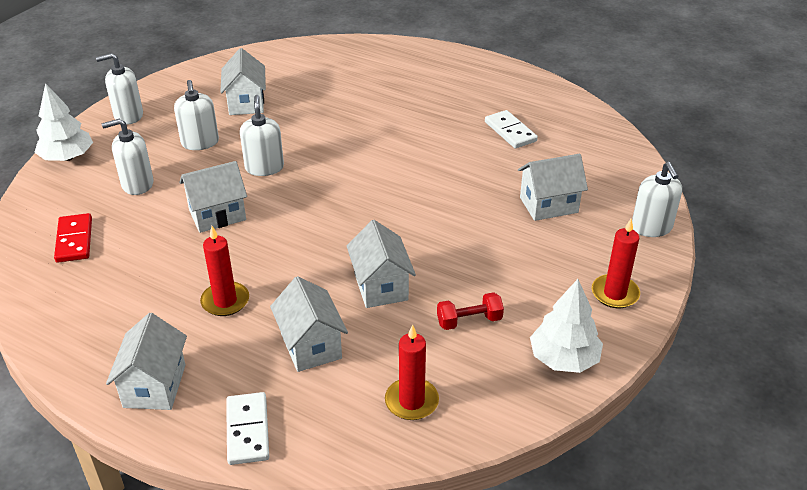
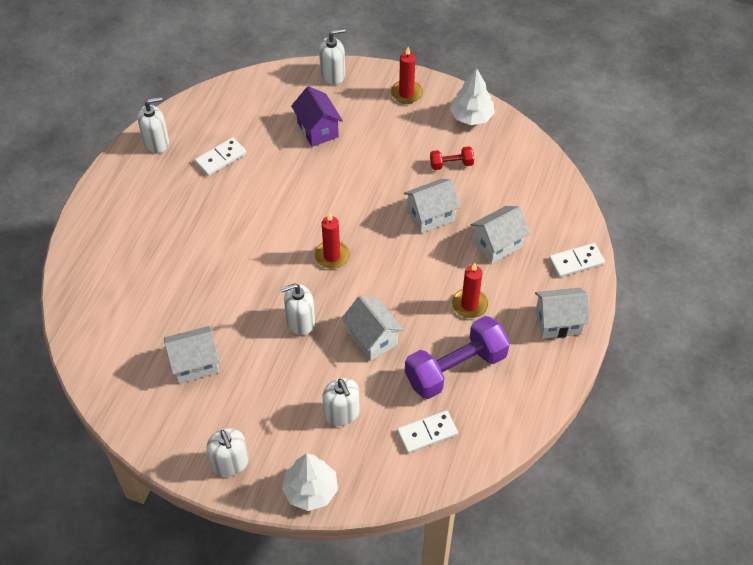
camera: 100 degrees left, 15 degrees up
(74, 240) = (427, 433): red domino -> white domino
(141, 275) = (455, 368): none -> purple dumbbell
(200, 142) = (269, 383): white soap dispenser -> white soap dispenser (156, 142)
(411, 401) = (528, 185): red candle -> red candle (332, 256)
(469, 321) = (451, 164): red dumbbell -> red dumbbell turned 75 degrees counterclockwise
(548, 205) = (317, 130): white house -> purple house

